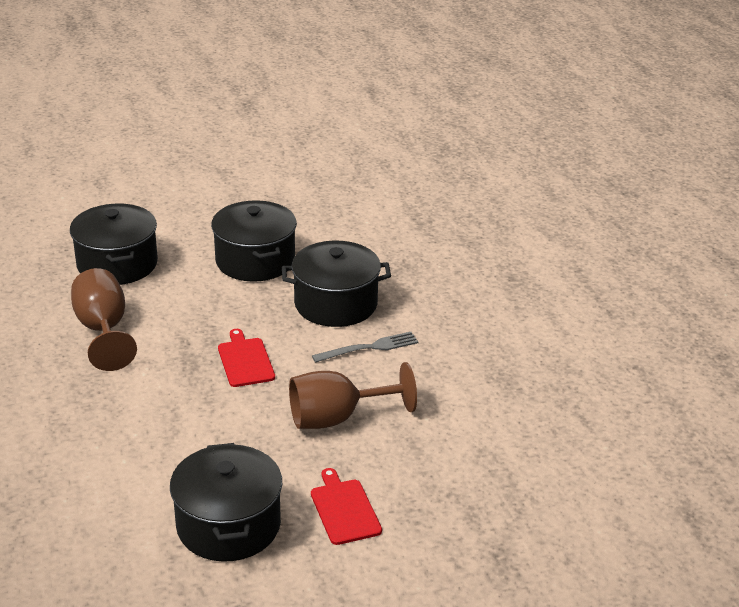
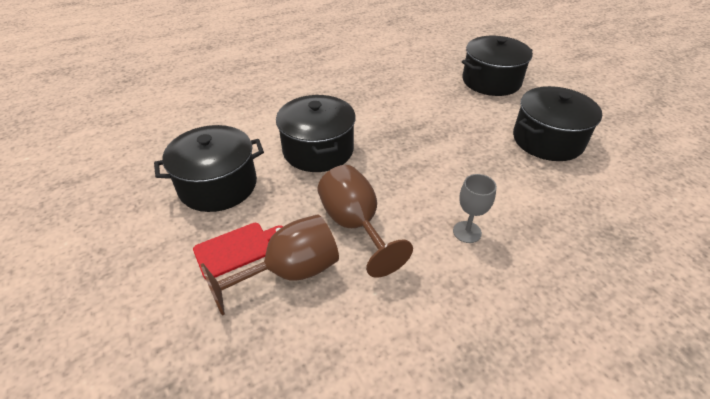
camera: 80 degrees right, 10 degrees up
(103, 330) = (413, 91): brown goblet -> brown goblet (290, 272)
(245, 360) = (410, 159): red cutting board -> none
(336, 304) = (520, 198): black pot -> black pot (318, 150)
(369, 348) = (467, 232): grey fork -> grey goblet

